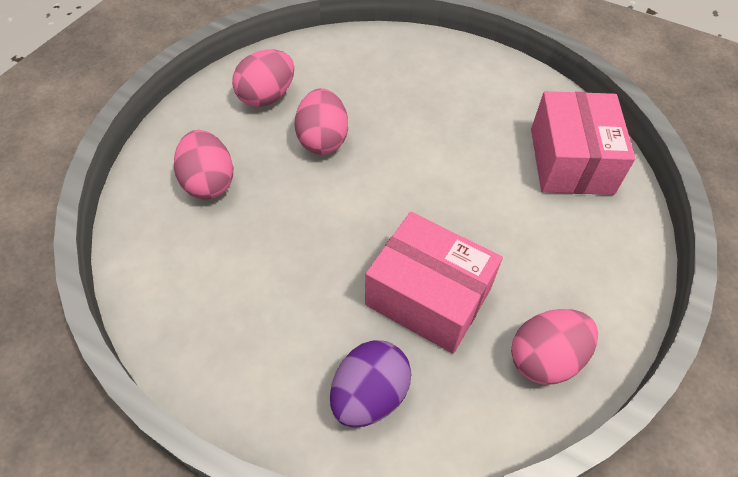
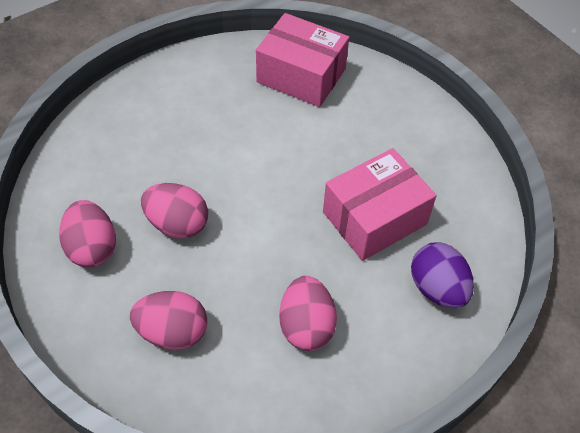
camera: 65 degrees left, 0 degrees up
(545, 358) = (453, 174): pink egg -> pink egg (306, 326)

